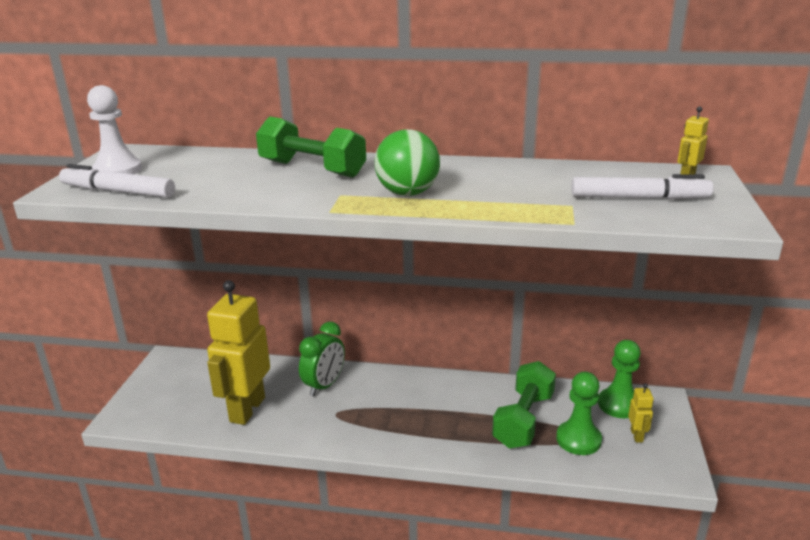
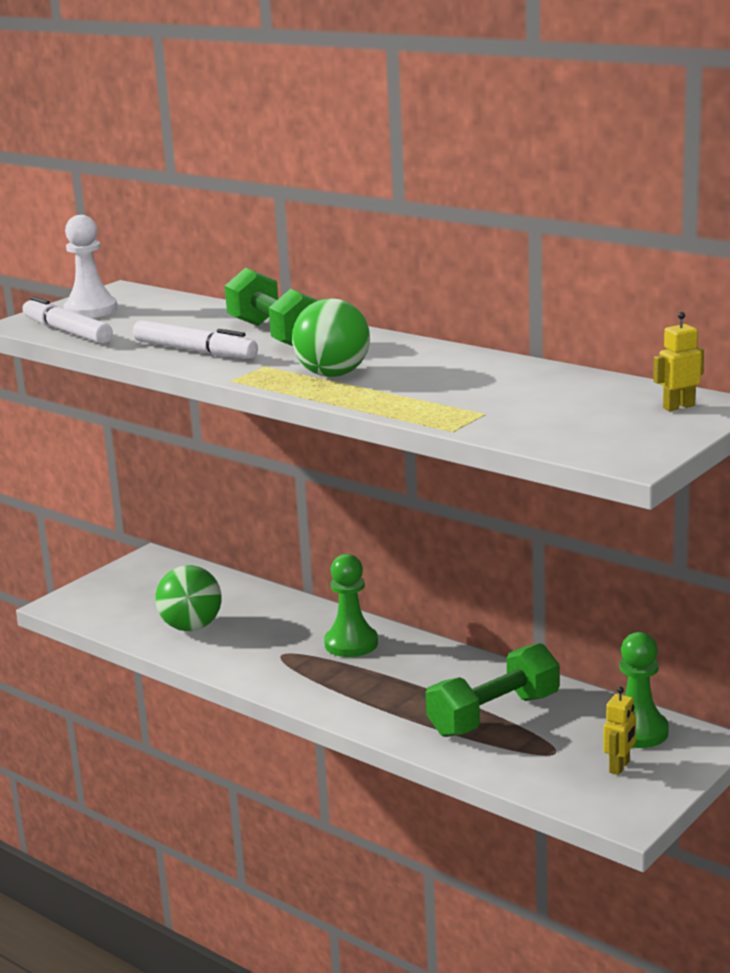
camera: 30 degrees right, 5 degrees down
(247, 409) = (191, 627): yellow robot -> green ball
(324, 385) = (295, 624): green clock -> none
(578, 439) = (539, 751): green pawn -> green pawn (351, 644)
(639, 198) = (575, 418): white marker -> white marker (195, 351)

